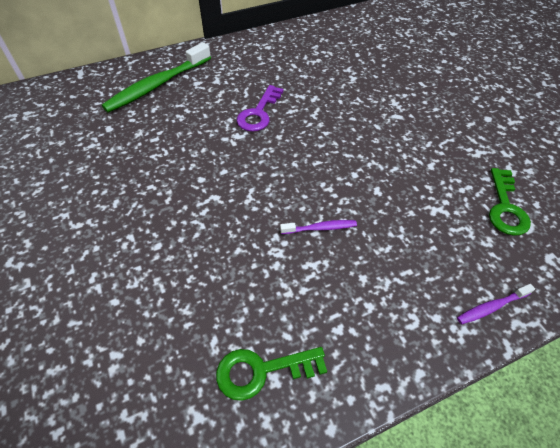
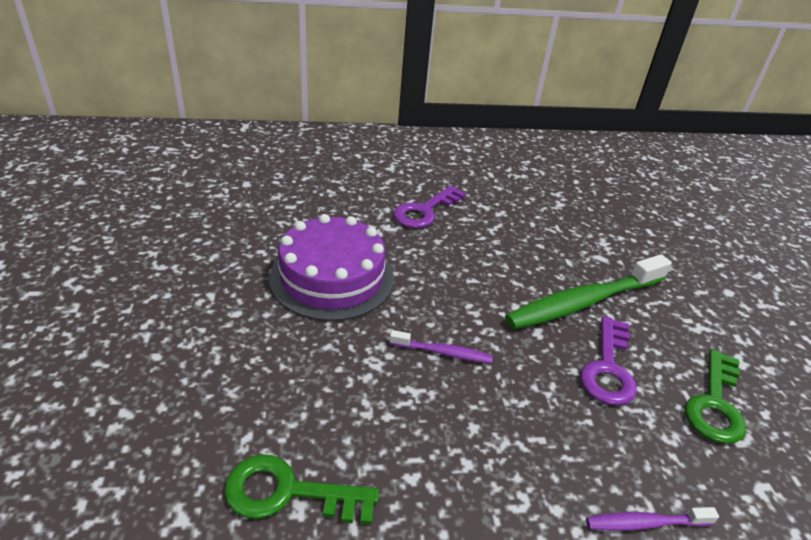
camera: 15 degrees right, 15 degrees down
(157, 85) = (321, 156): green toothbrush -> green toothbrush (583, 302)
(215, 192) = (332, 277): none -> purple cake
(432, 203) = (608, 368): none -> purple key

